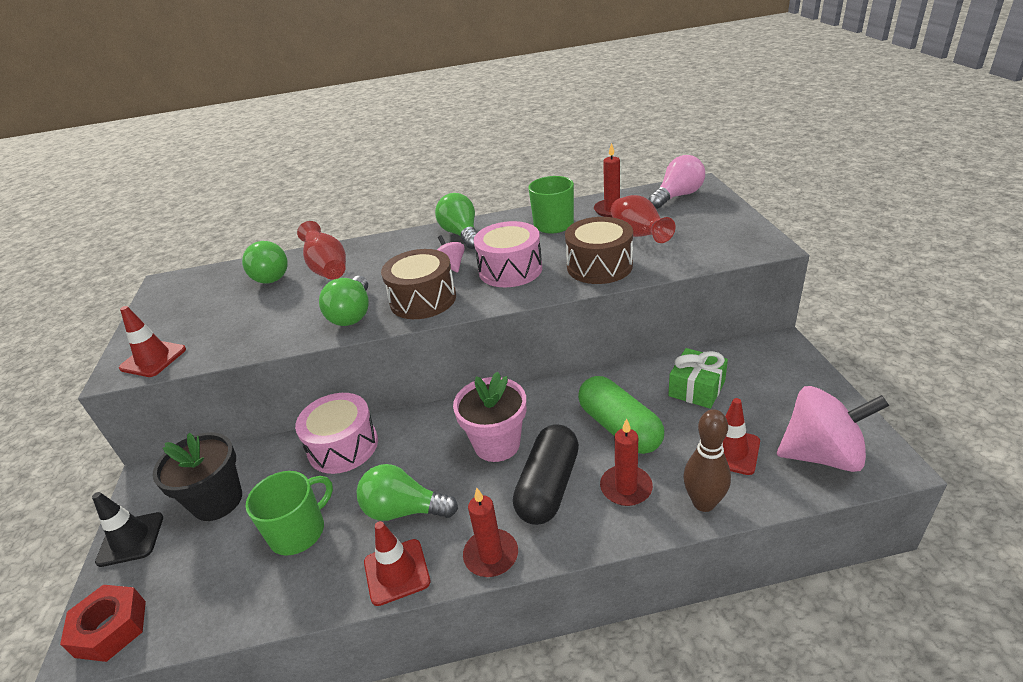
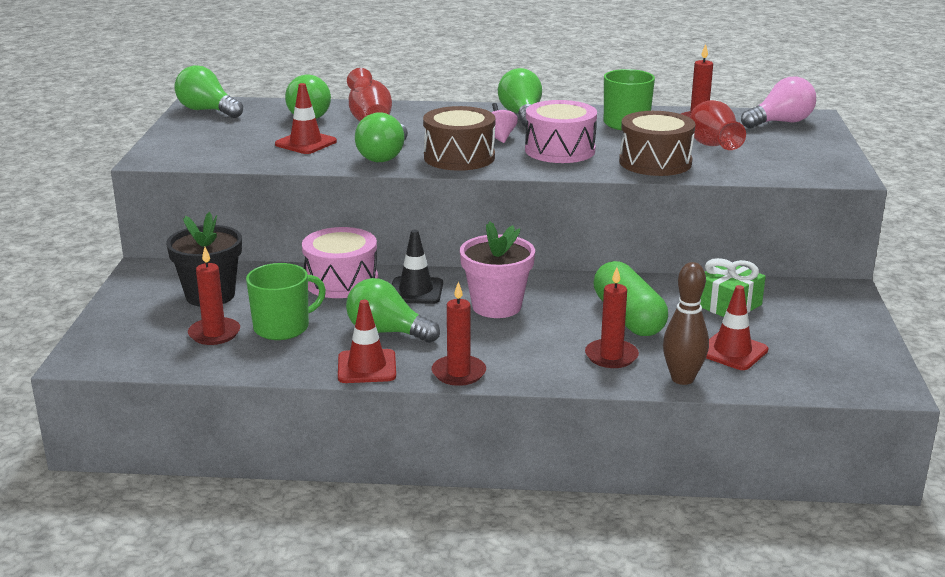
camera: 10 degrees right, 10 degrees down
(111, 628) = (103, 353): red nut -> none
(131, 539) = (125, 305): black traffic cone -> black traffic cone (416, 291)
(153, 359) = (183, 155): red traffic cone -> red traffic cone (306, 143)
(174, 290) = (207, 111): none -> green light bulb
(229, 561) = (214, 334): none -> red candle
(548, 486) = (534, 342): black capsule -> none
(822, 455) = (826, 370): pink spinning top -> none

